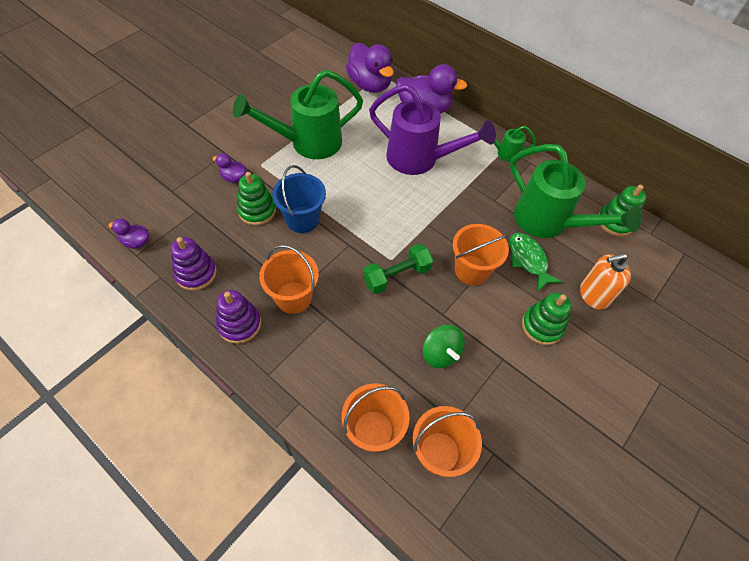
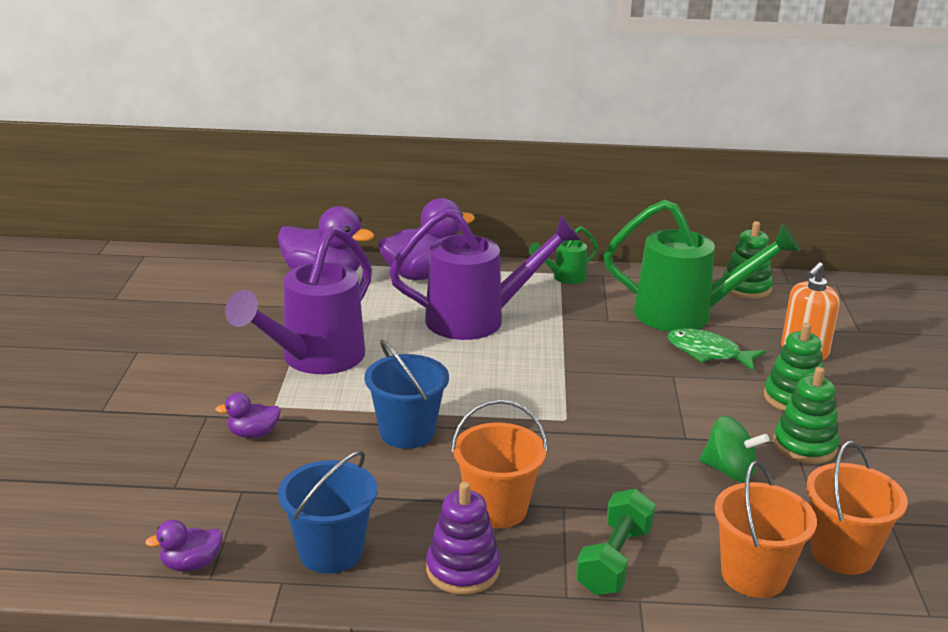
camera: 35 degrees left, 30 degrees down
(196, 273) = (330, 552): purple stacking toy -> blue bucket
(257, 211) = (333, 451): green stacking toy -> green stacking toy (804, 446)
(308, 143) = (314, 359): green watering can -> purple watering can
(396, 275) = (591, 429): green dumbbell -> green dumbbell (614, 560)
(471, 270) = (664, 387): orange bucket -> none

